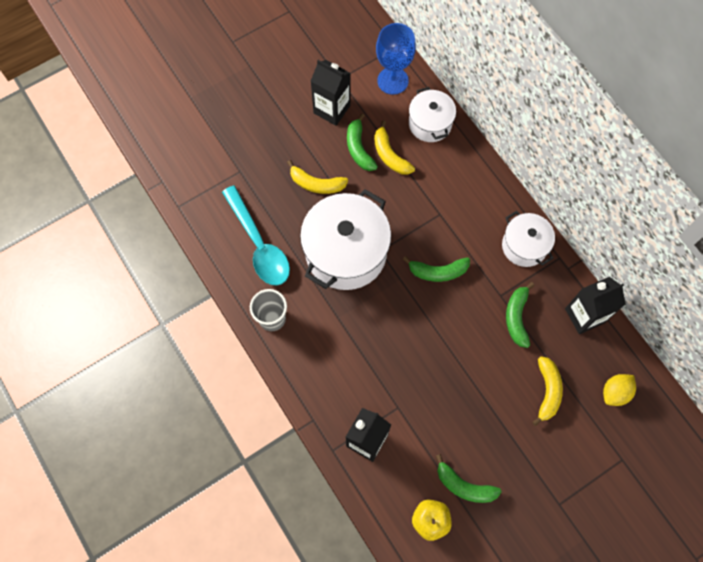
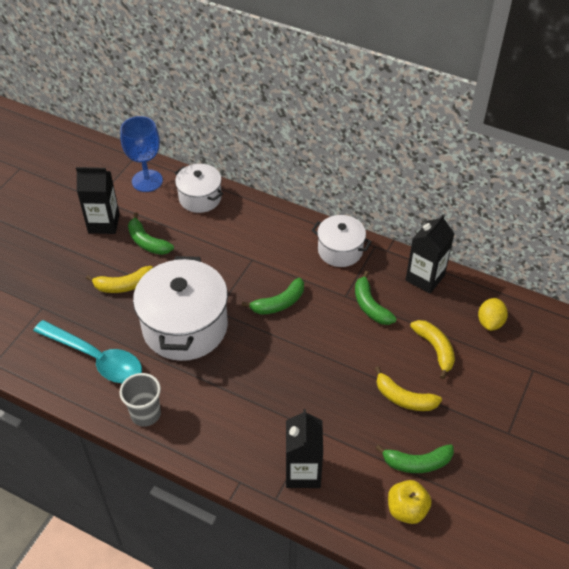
camera: 30 degrees left, 20 degrees down
(390, 155) = (179, 235): yellow banana -> yellow banana (404, 398)

